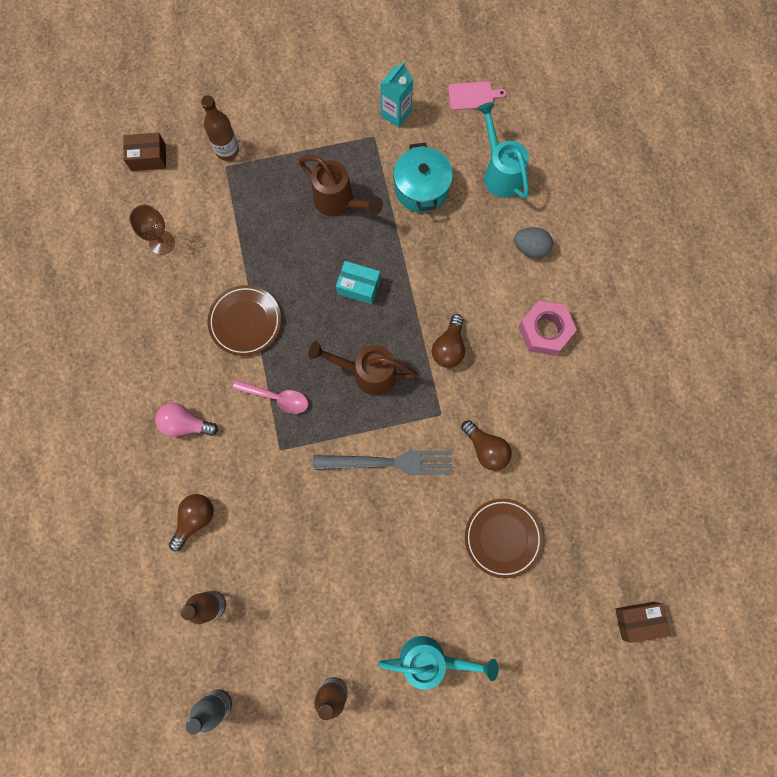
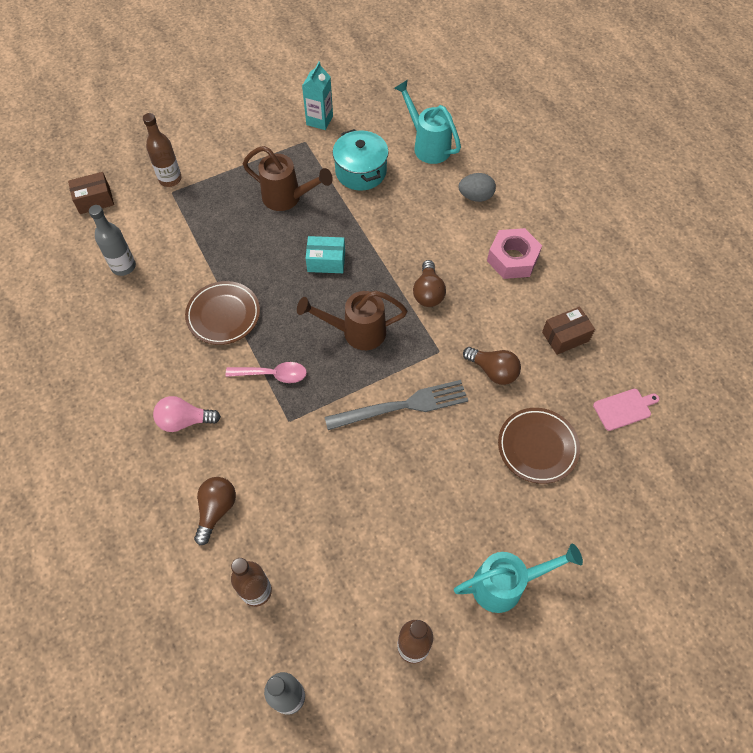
camera: 15 degrees left, 15 degrees down
(162, 242) = (123, 266): brown goblet -> grey bottle
(473, 96) = (384, 94): pink cutting board -> pink cutting board (624, 409)
(638, 620) = (697, 490): brown box -> brown box (565, 336)

